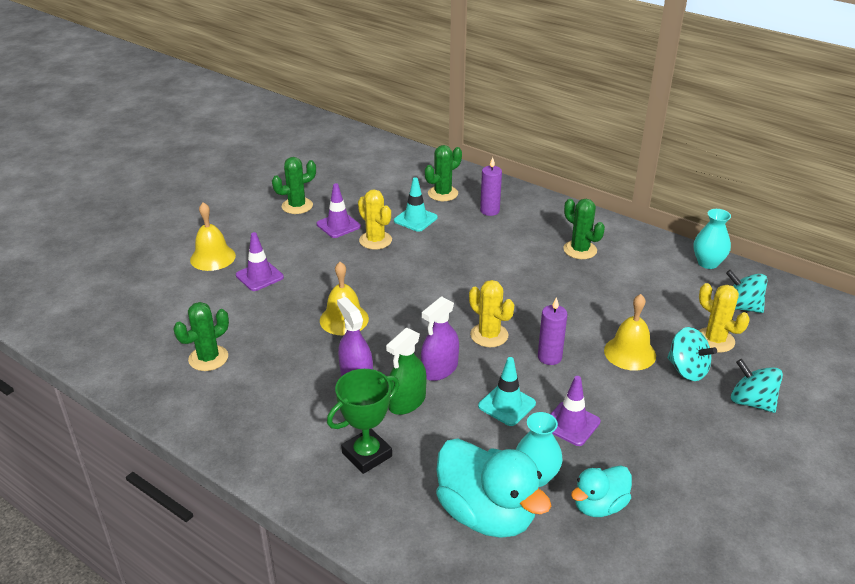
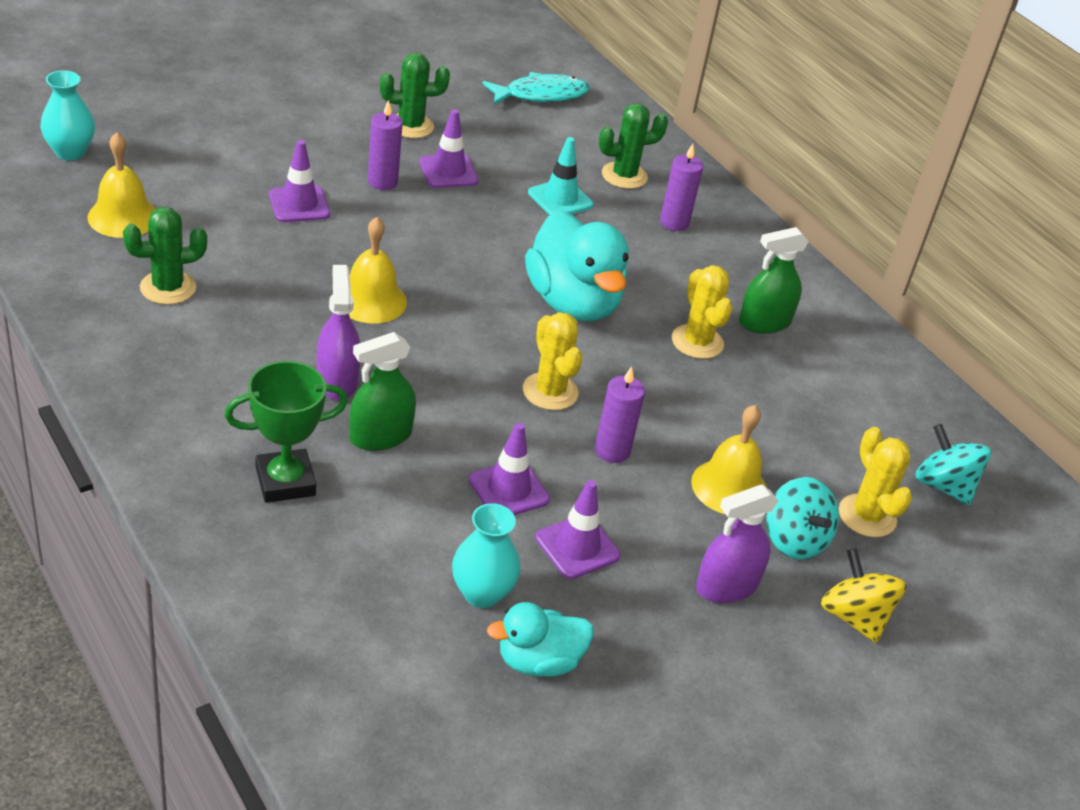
camera: 15 degrees right, 5 degrees up
(212, 257) = (255, 158): yellow bell -> yellow bell (123, 217)
(302, 245) = (382, 182): none -> purple candle
(363, 163) = (541, 95): none -> turquoise fish
(375, 240) = (484, 209): yellow cactus -> yellow cactus (697, 342)
(439, 369) = (452, 411): purple spray bottle -> purple spray bottle (726, 586)
(486, 514) = (385, 612): turquoise duck -> turquoise duck (573, 303)
(507, 405) = (509, 490): turquoise traffic cone -> purple traffic cone
(580, 250) = (764, 322): green cactus -> green spray bottle
(707, 263) = (942, 407): turquoise vase -> turquoise vase (70, 152)
(751, 402) = (854, 617): turquoise spinning top -> yellow spinning top

